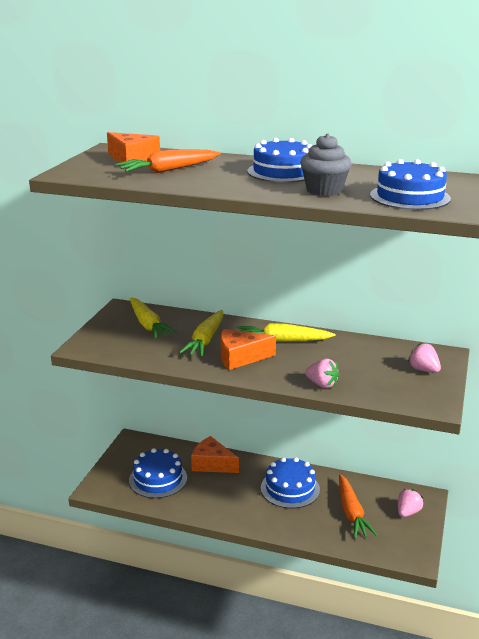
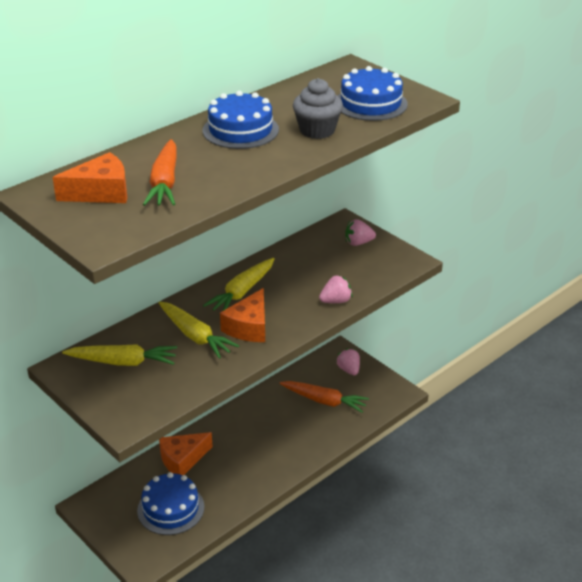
camera: 60 degrees left, 10 degrees up
(290, 488) = (263, 423): blue cake -> none

